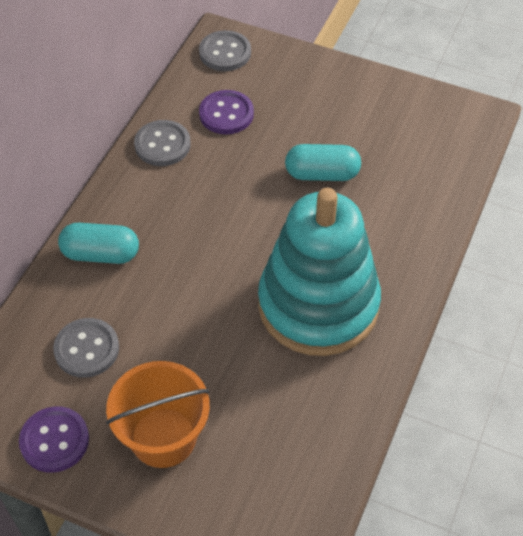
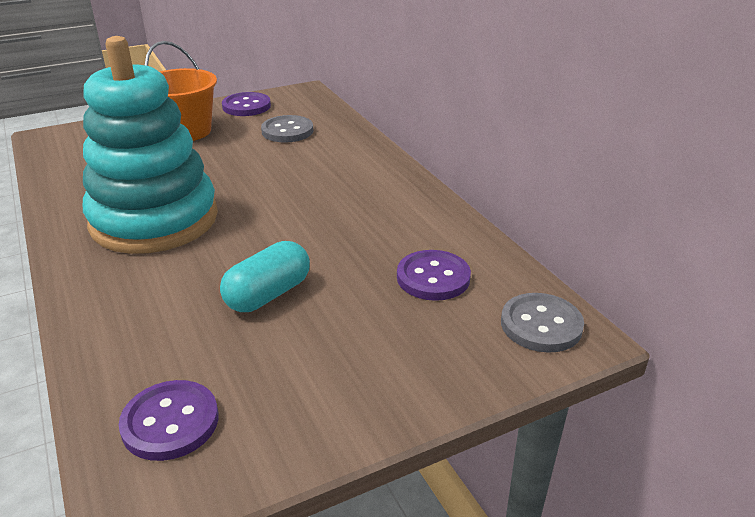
camera: 130 degrees right, 20 degrees down
(101, 254) = (356, 159): turquoise capsule -> none
(162, 145) = (436, 225): grey button -> none
(440, 138) = (170, 422): none -> purple button

